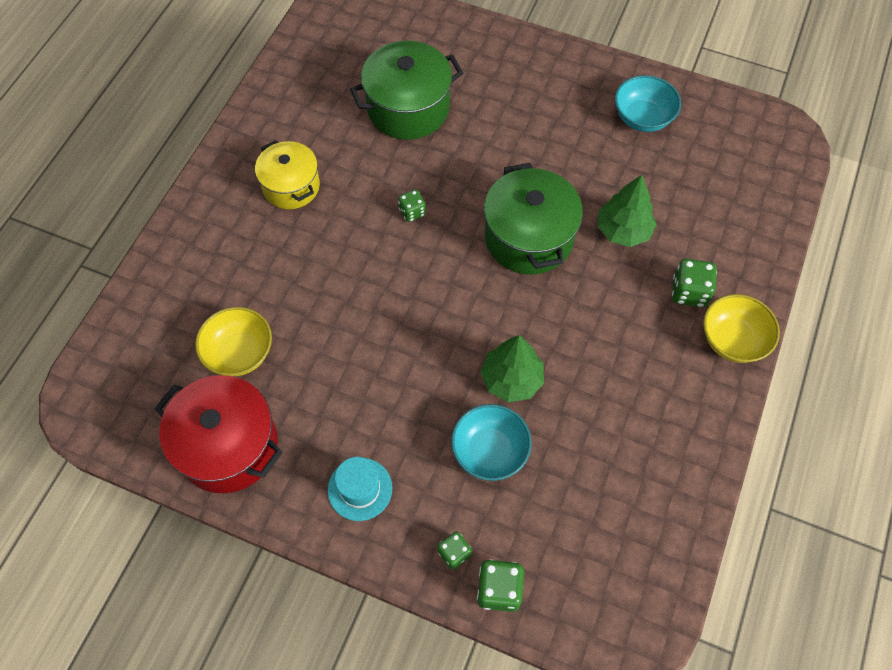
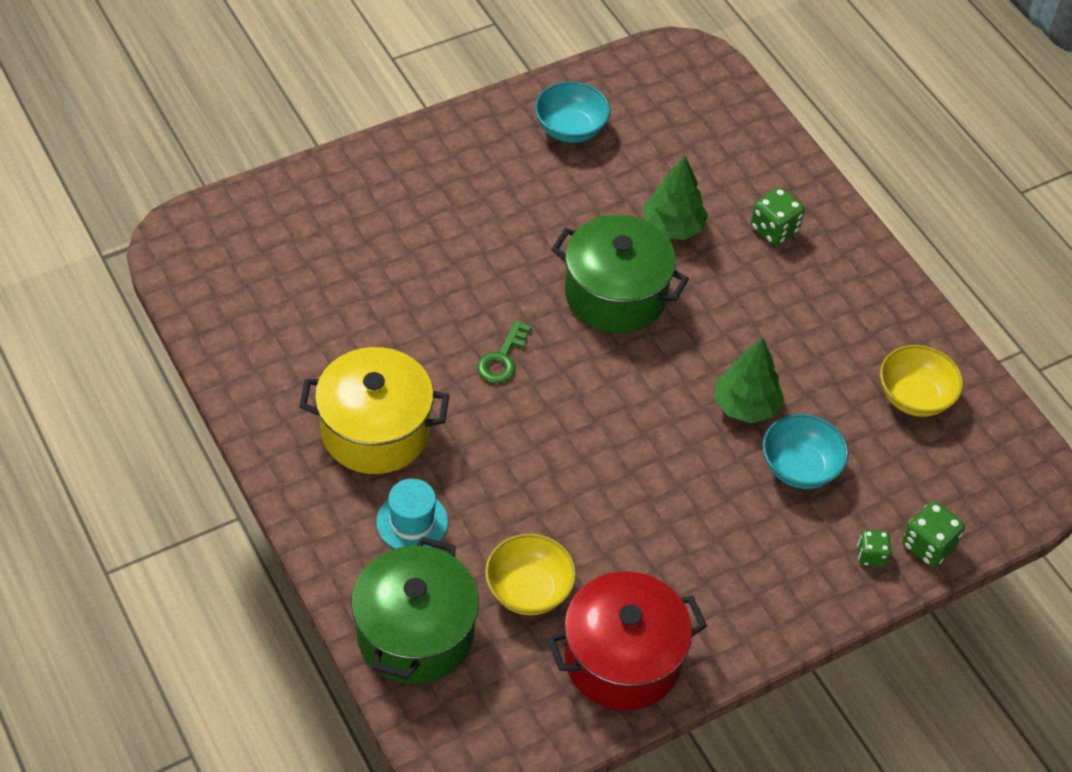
camera: 55 degrees left, 10 degrees down
(291, 186) = (375, 431): yellow pot -> yellow pot, size x1.51
(360, 489) = (754, 584): turquoise hat -> turquoise hat (412, 522)
(408, 108) = (379, 281): green pot -> green pot (415, 633)
(412, 212) = (502, 358): green dice -> green key
(732, 340) = (843, 236): yellow bowl -> yellow bowl (914, 397)

